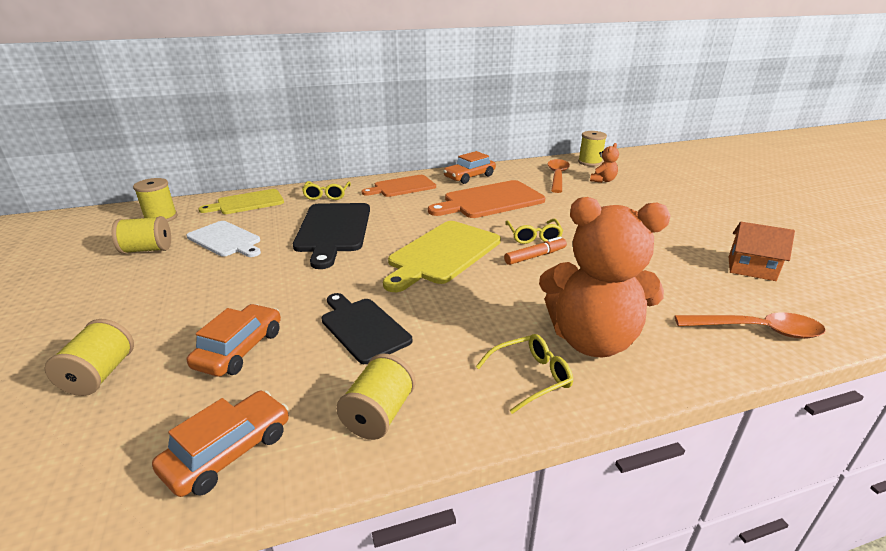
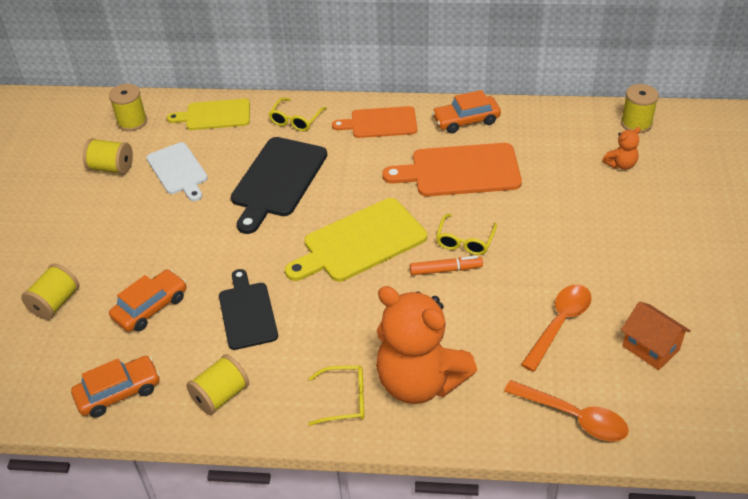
camera: 25 degrees right, 15 degrees up
(557, 176) = (571, 143): orange spoon -> orange spoon (559, 324)

